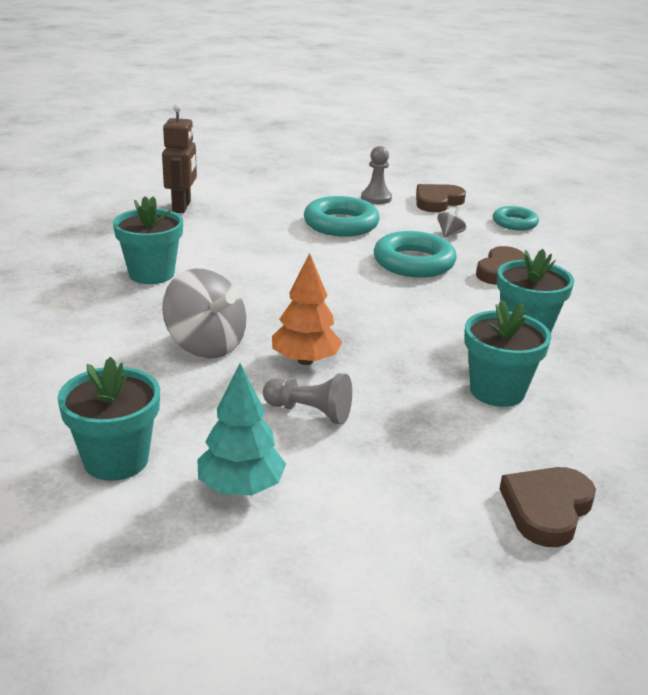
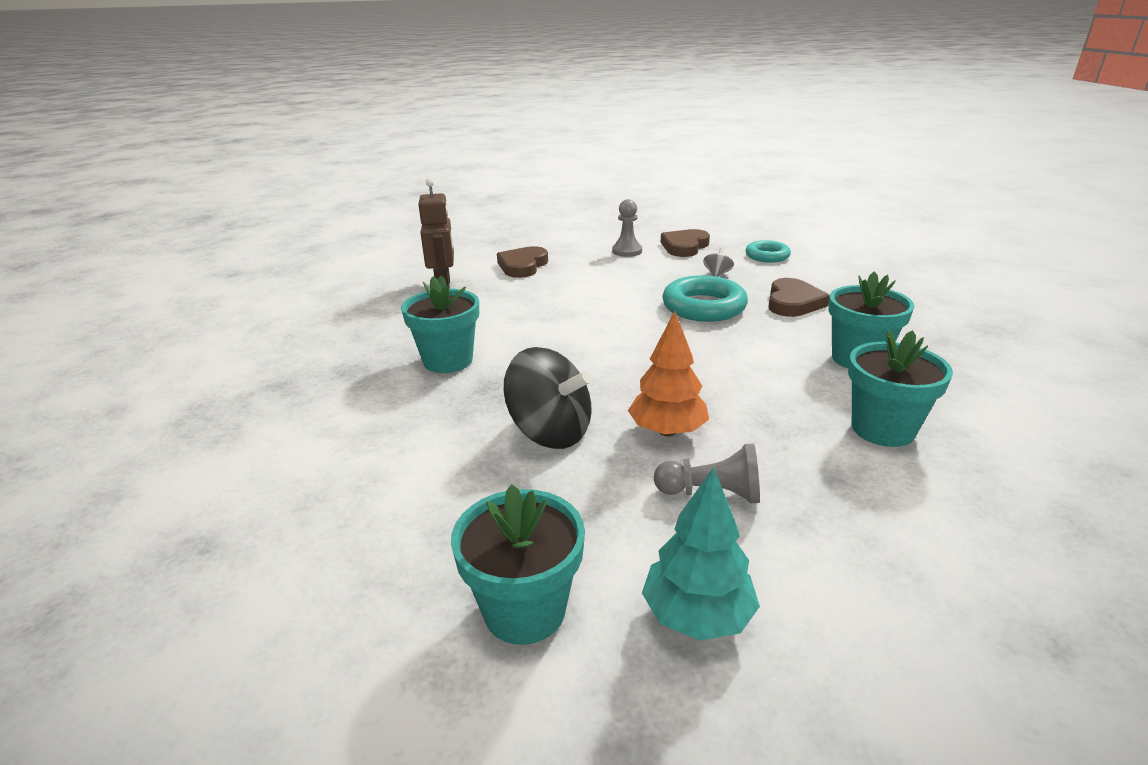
camera: 10 degrees left, 0 degrees up
(206, 345) = (550, 432): grey spinning top -> black spinning top
(341, 224) = (610, 280): turquoise ring -> none
(547, 509) = (1045, 564): brown heart -> brown heart (522, 266)

